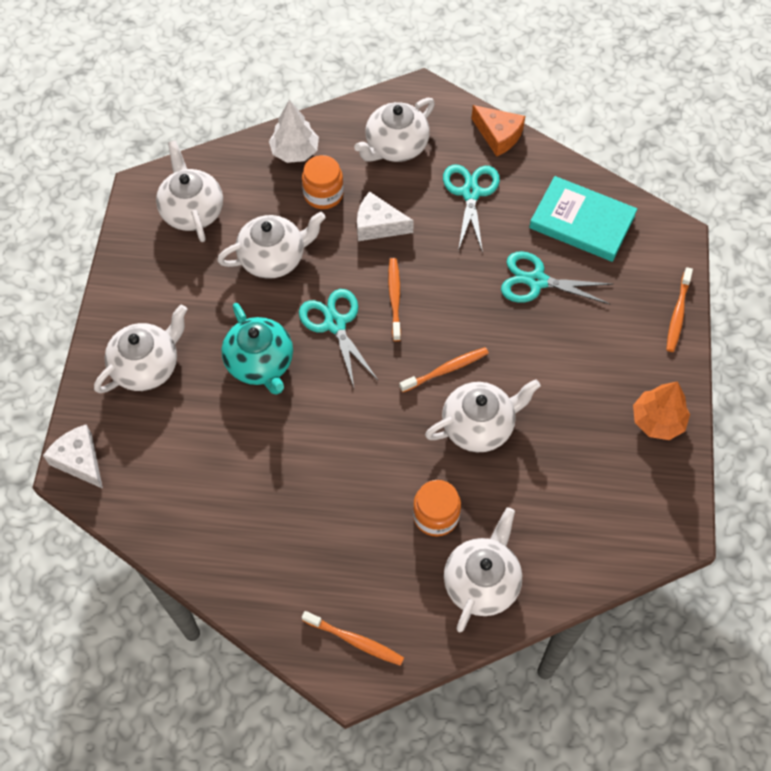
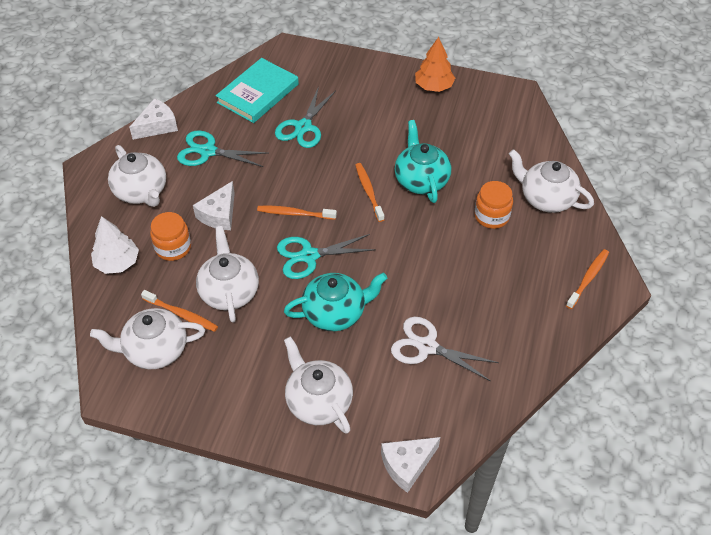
camera: 80 degrees left, 10 degrees down
(227, 462) = (427, 347): none -> white scissors
(479, 426) = (421, 180): white teapot -> turquoise teapot
(498, 135) = (157, 126): orange cheese -> white cheese
(678, 314) = (351, 60): orange toothbrush -> orange toothbrush (181, 314)

